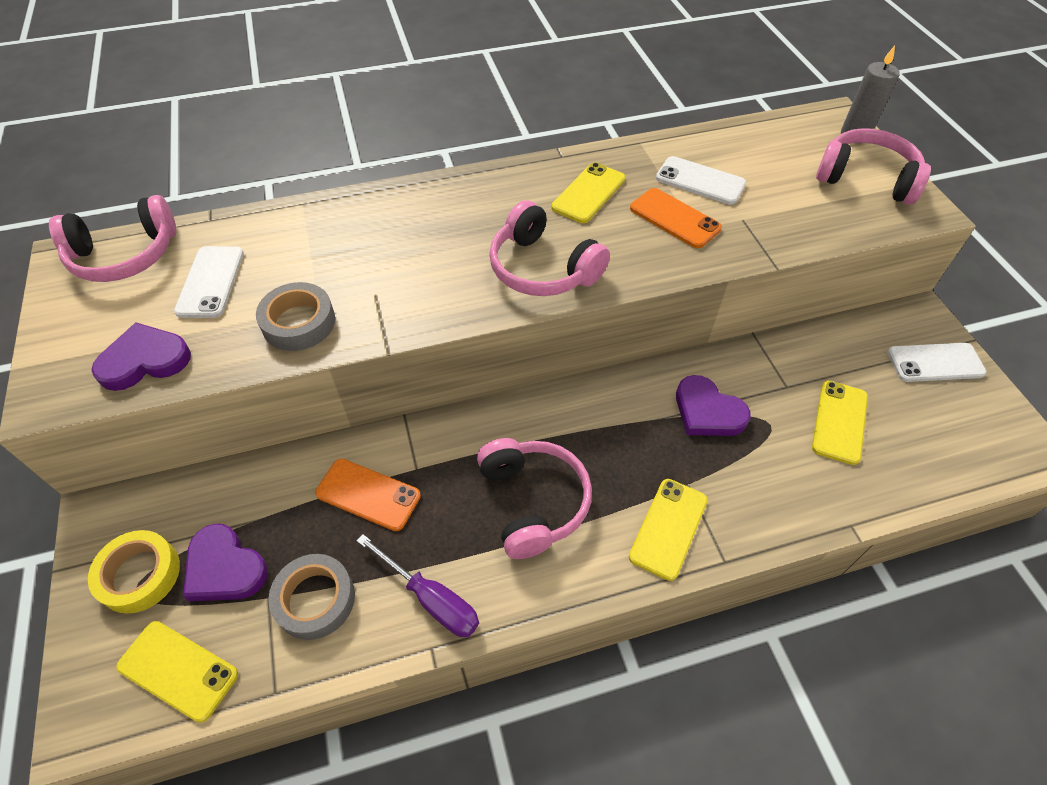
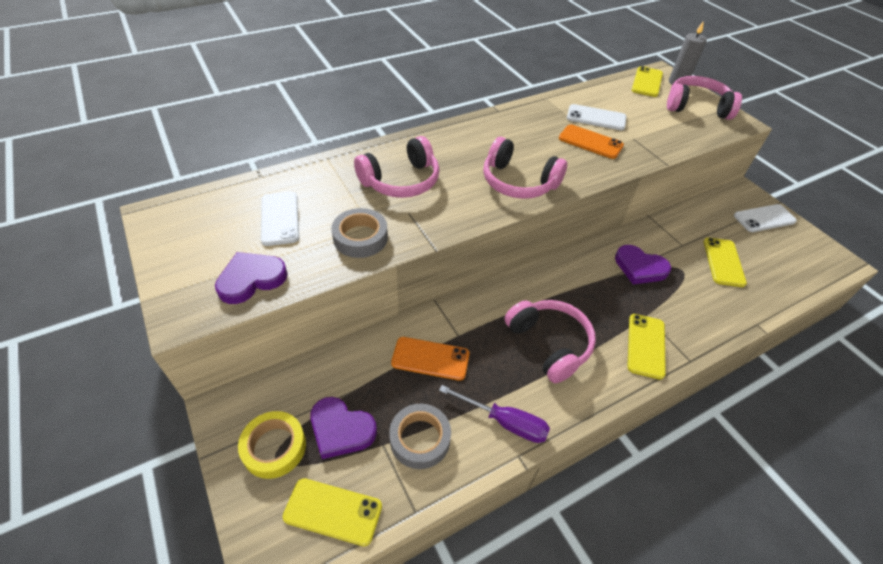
camera: 15 degrees left, 5 degrees down
(125, 255) = (202, 208): pink headphones -> pink headphones (401, 181)
(588, 193) = (527, 132): yellow phone -> yellow phone (647, 82)

